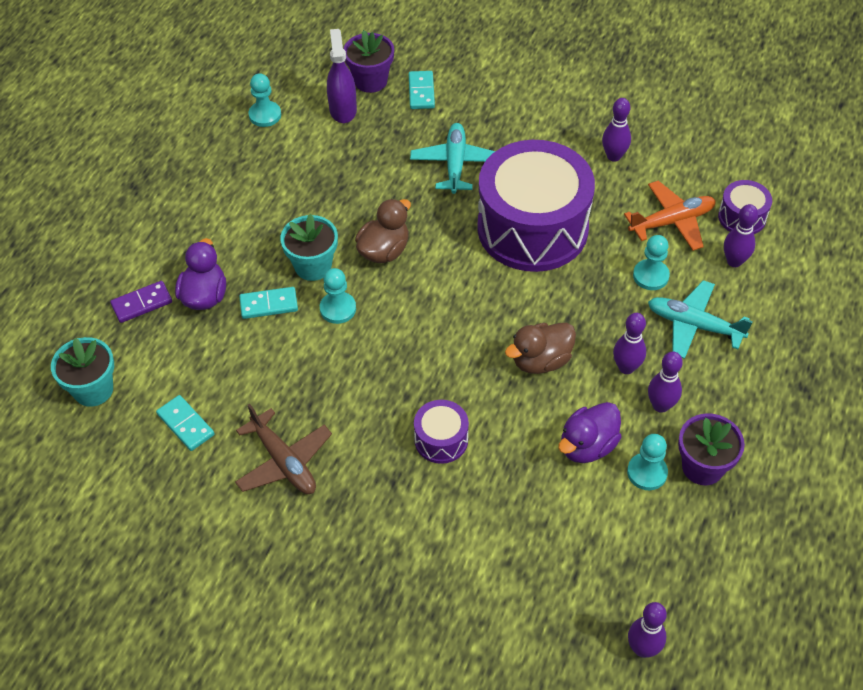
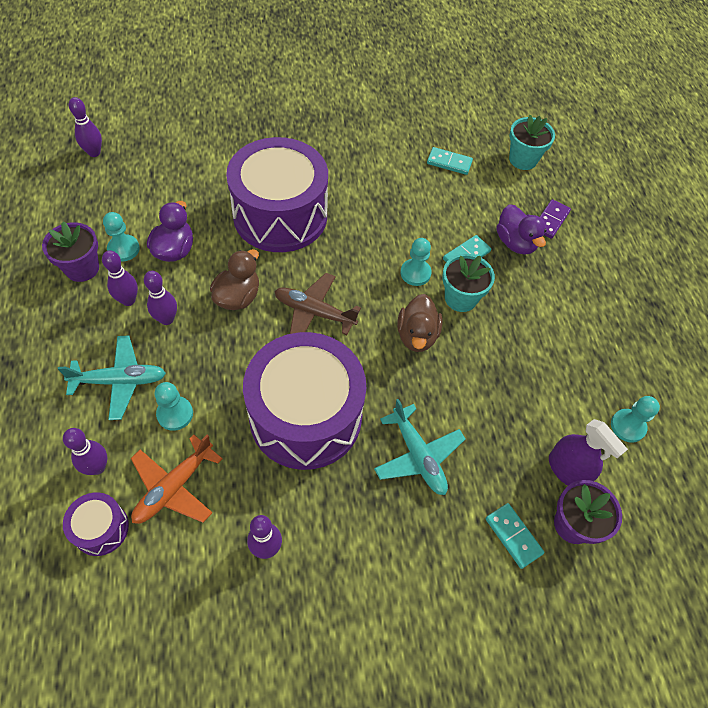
camera: 145 degrees right, 5 degrees up
(284, 462) = (372, 166): brown plane -> brown plane (314, 312)
(441, 440) = (280, 215): purple drum -> purple drum, size x2.33

